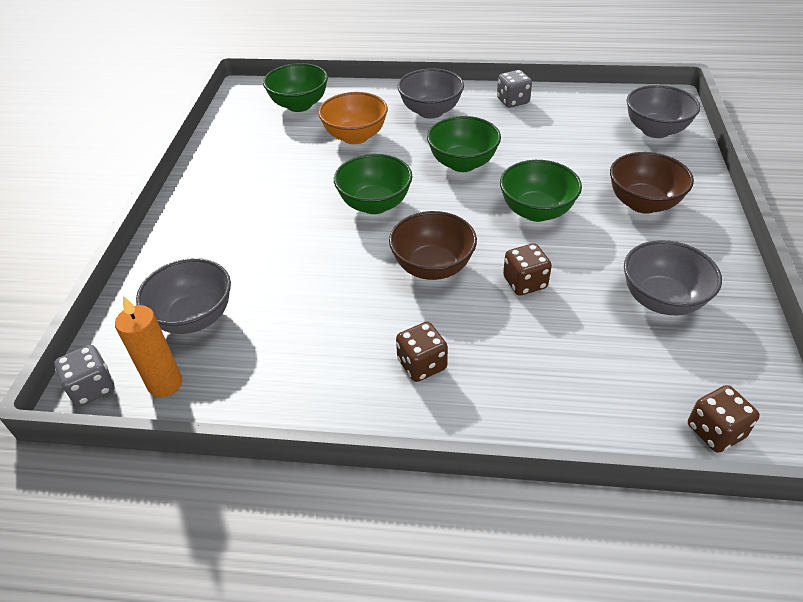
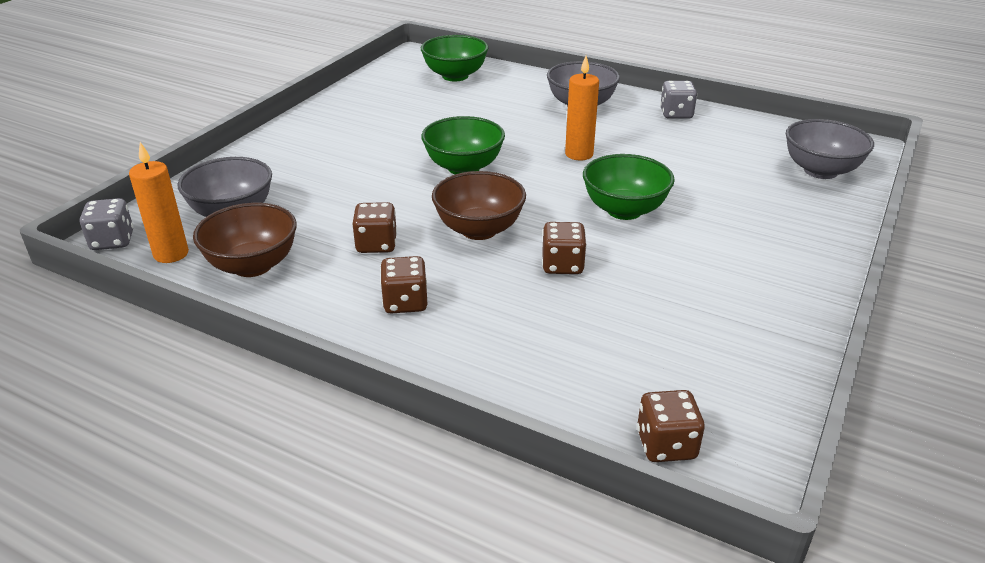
camera: 20 degrees right, 10 degrees down
(354, 311) = (376, 244): none -> brown dice
(355, 136) = (488, 111): orange bowl -> none
(462, 163) = (579, 154): green bowl -> orange candle
(643, 203) = (751, 230): brown bowl -> brown bowl (253, 265)
(661, 300) = (701, 317): grey bowl -> none

